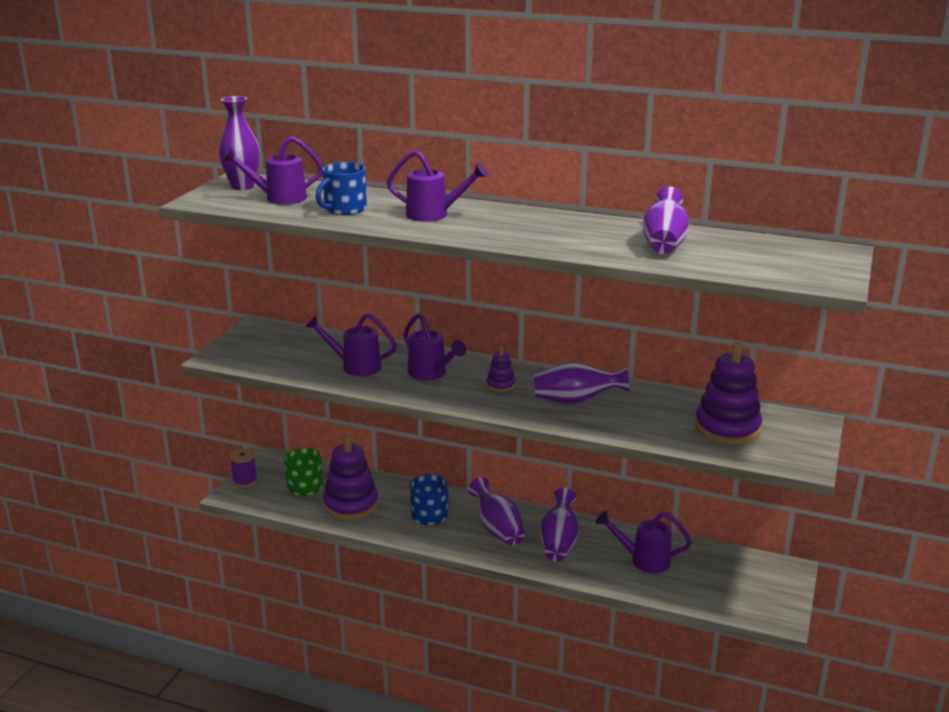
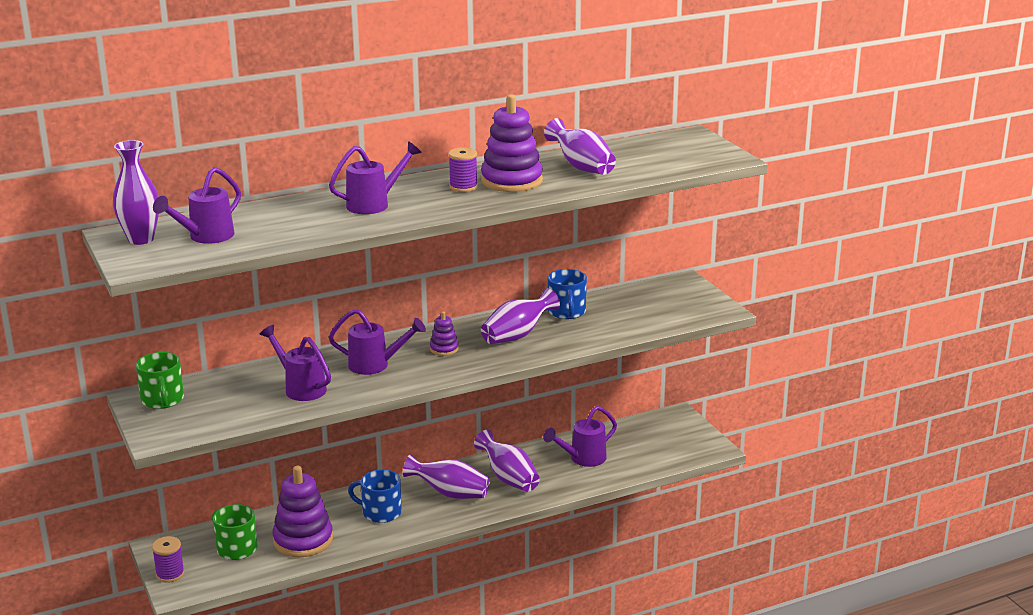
camera: 45 degrees left, 0 degrees up
(264, 335) = (162, 400): none -> green mug
(344, 209) = (289, 225): blue mug -> blue mug (567, 312)
(354, 366) = (300, 388): purple watering can -> purple watering can turned 75 degrees clockwise
(528, 225) = (463, 187): none -> purple spool
(727, 428) = (643, 309): purple stacking toy -> purple stacking toy (511, 181)

